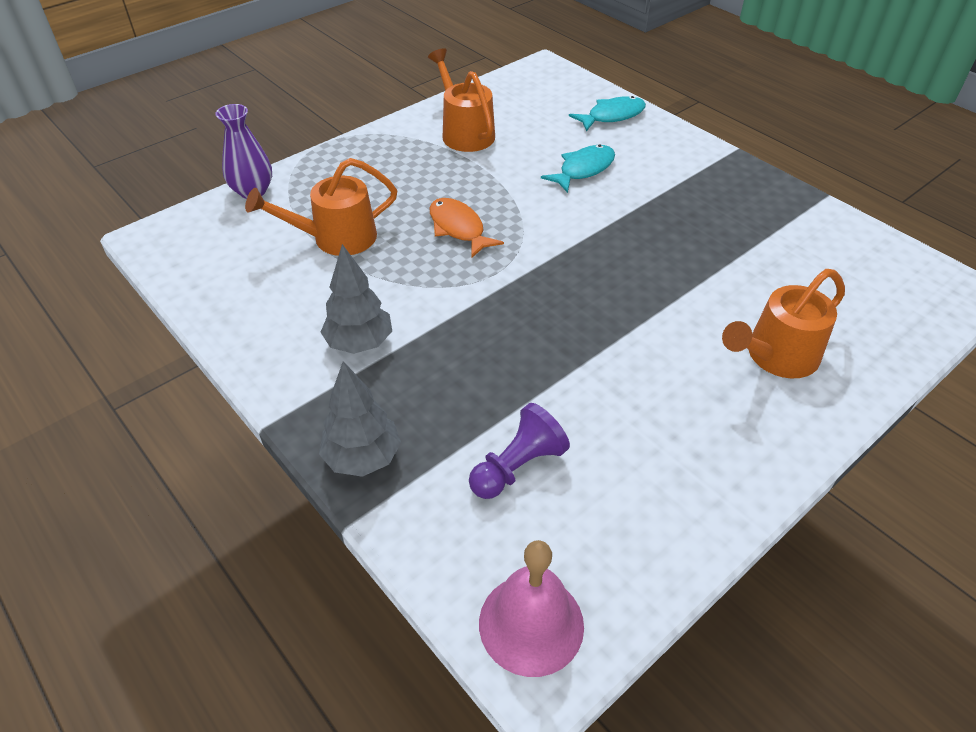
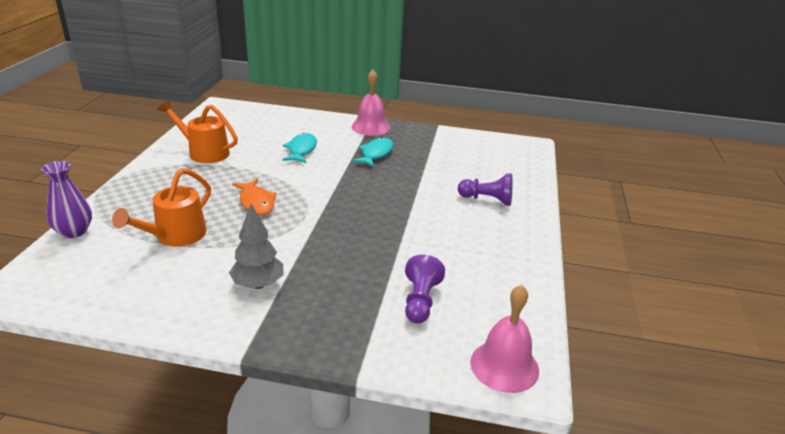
camera: 40 degrees left, 15 degrees down
(363, 458) = (328, 340): grey tree -> none
(458, 228) = (256, 202): orange fish -> orange fish turned 135 degrees counterclockwise
(612, 116) = (290, 120): turquoise fish -> turquoise fish (375, 154)
(716, 164) = (371, 127): none -> pink bell
(775, 357) = (487, 200): orange watering can -> purple pawn

